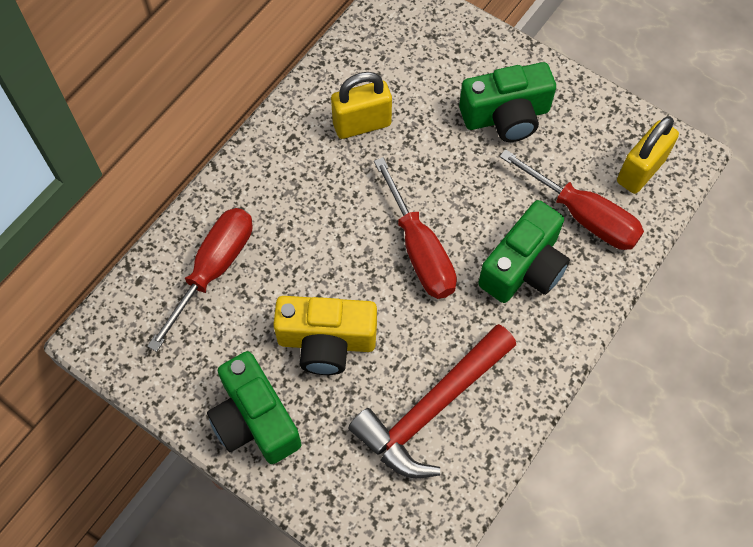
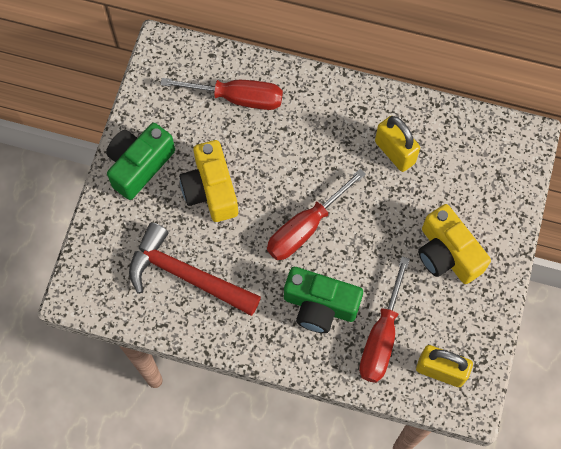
camera: 70 degrees right, 5 degrees up
(506, 116) = (447, 254): green camera -> yellow camera

